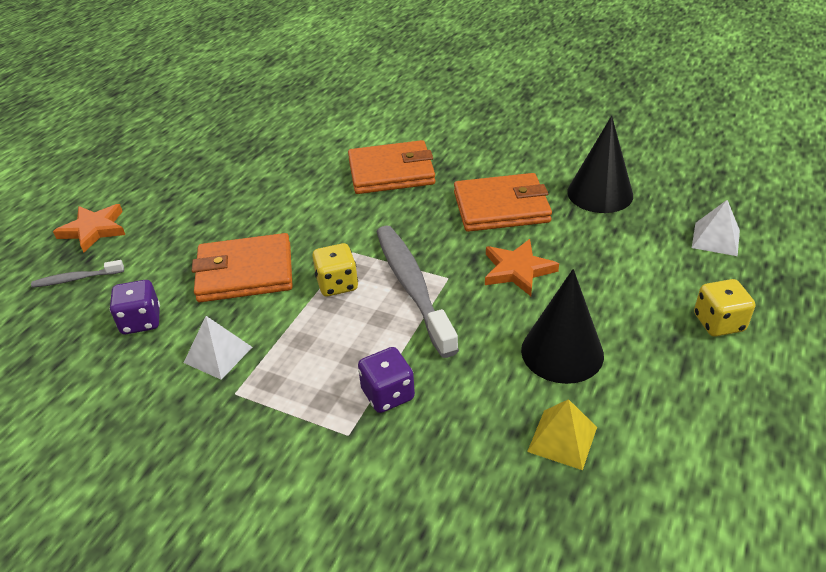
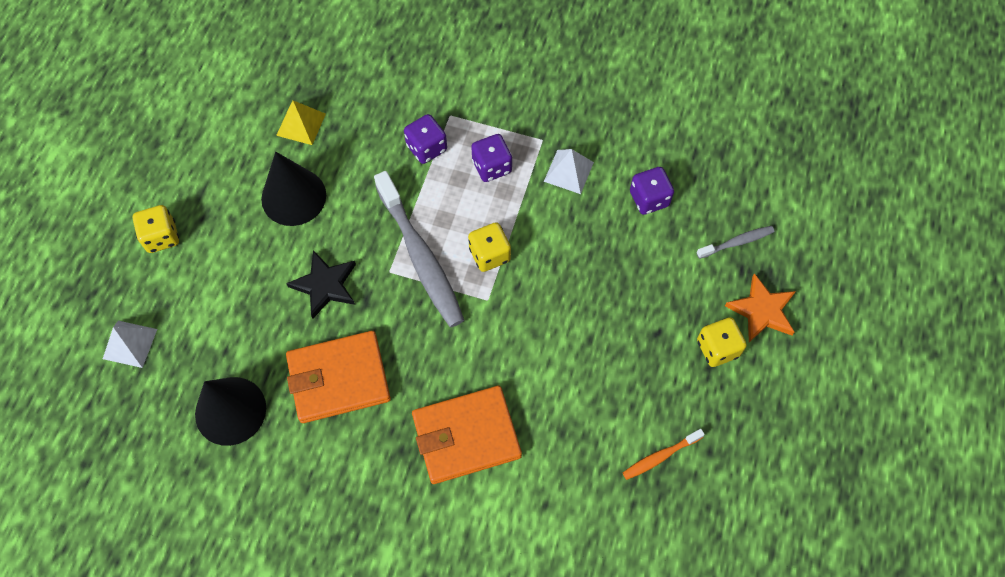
camera: 170 degrees right, 25 degrees up
(152, 209) = (717, 348): none -> yellow dice
(239, 156) = (660, 456): none -> orange toothbrush
(245, 272) = (580, 263): orange wallet -> none
(309, 367) = (492, 166): none -> purple dice
(517, 270) = (325, 285): orange star -> black star

